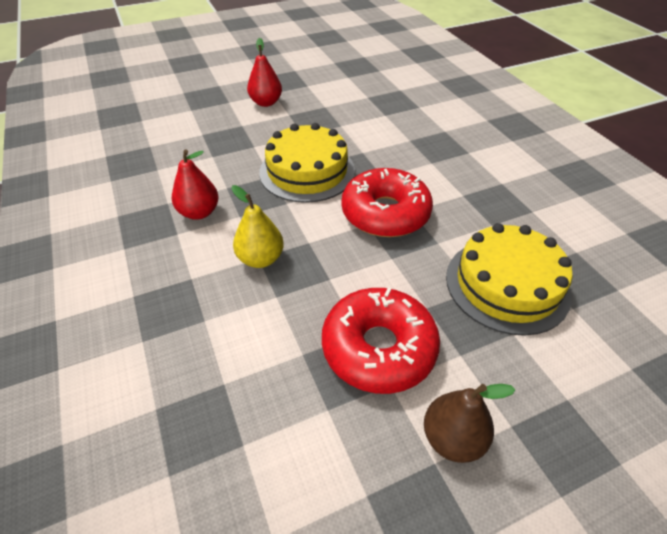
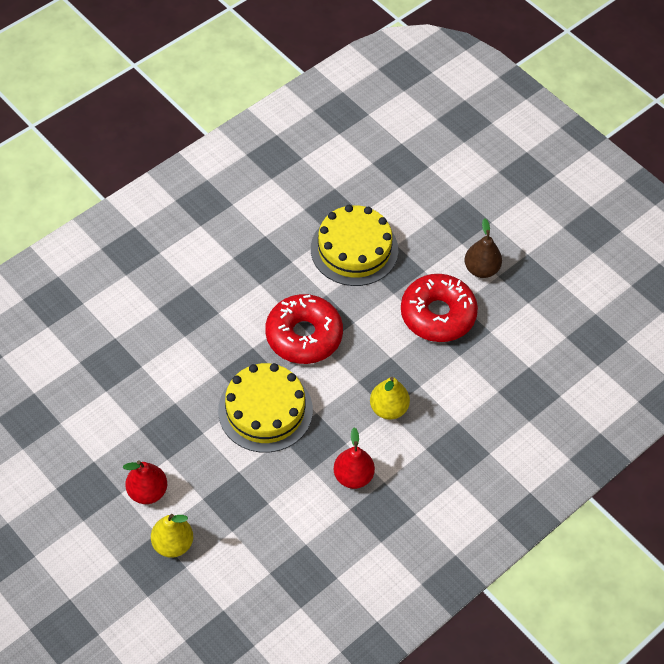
camera: 110 degrees left, 10 degrees up
(214, 107) = (173, 544): none -> yellow pear

